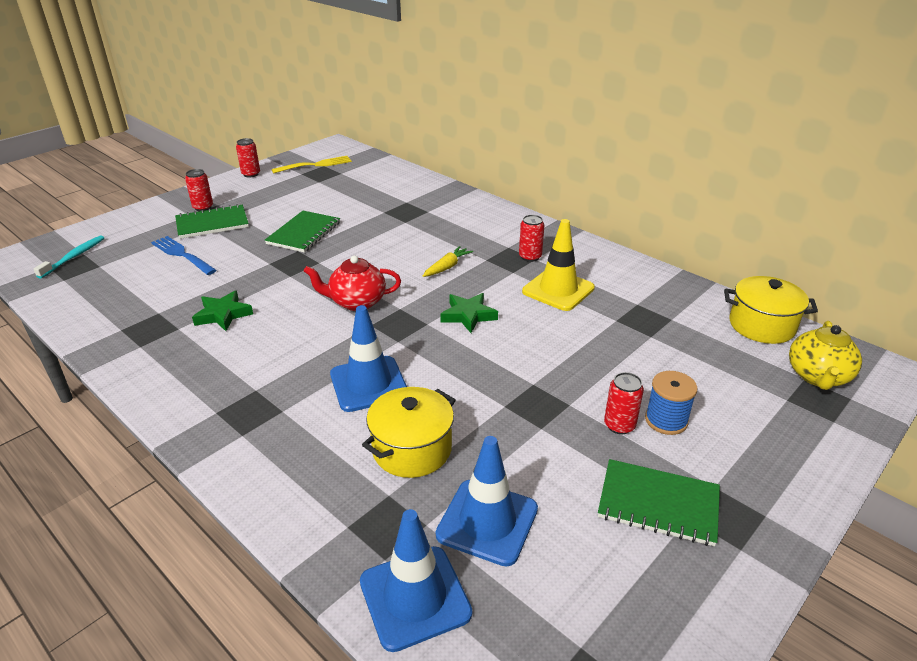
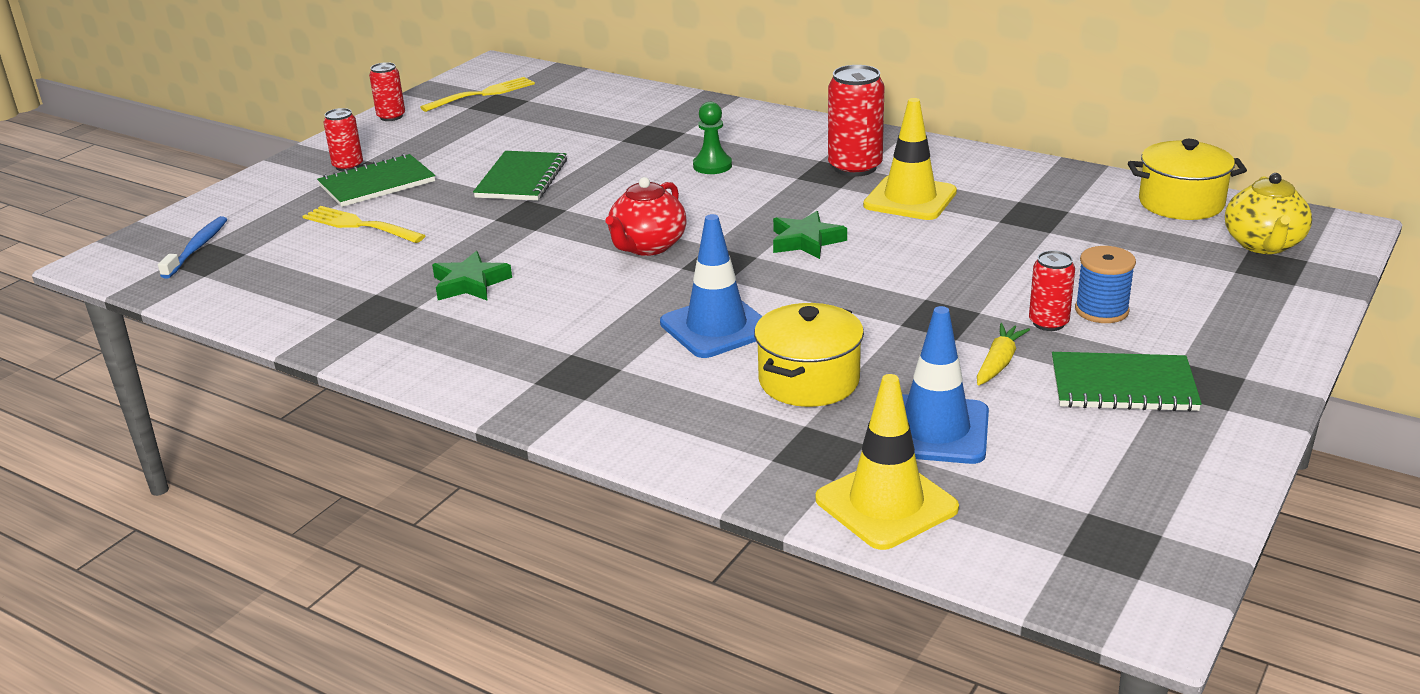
camera: 10 degrees left, 5 degrees down
(74, 257) = (197, 248): turquoise toothbrush -> blue toothbrush
(182, 254) = (359, 225): blue fork -> yellow fork
(356, 302) = (647, 246): red teapot -> red teapot turned 45 degrees counterclockwise
(415, 597) = (886, 504): blue traffic cone -> yellow traffic cone
(433, 241) = (712, 166): none -> green pawn
(447, 267) = (748, 192): yellow carrot -> yellow carrot (999, 363)
(530, 257) = (855, 167): red can -> red can, size x1.69

